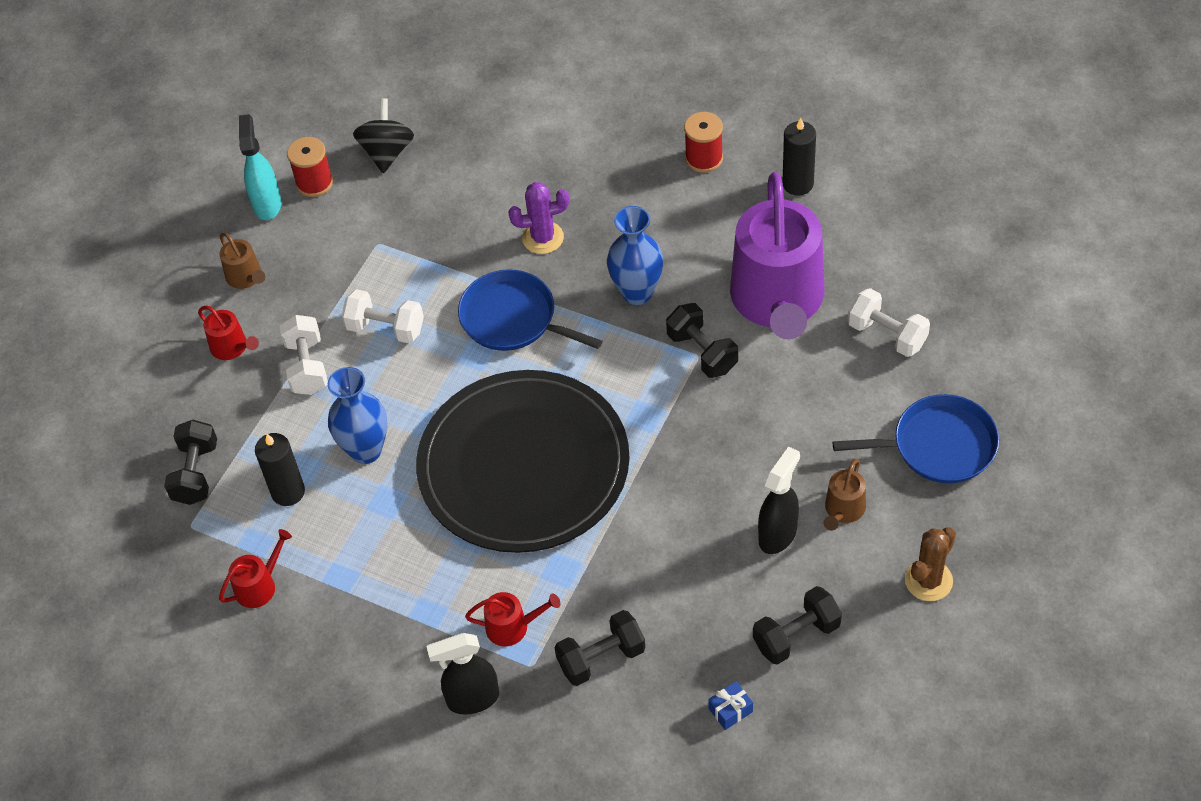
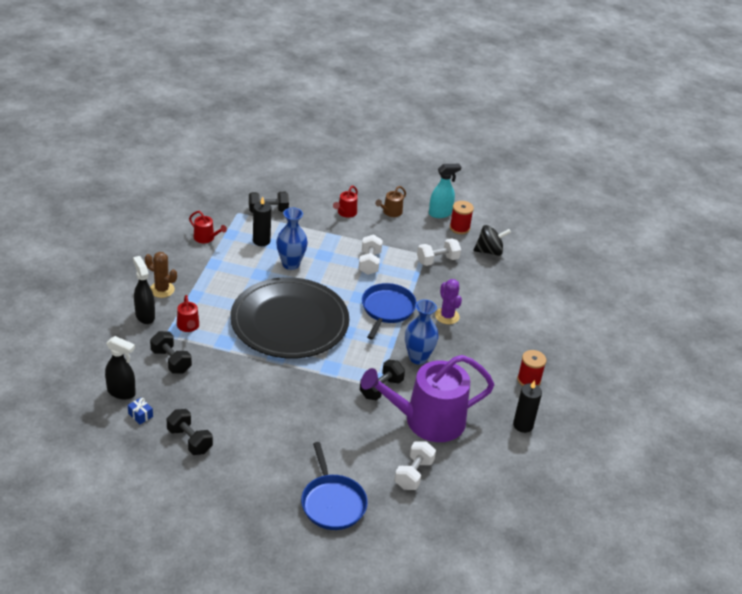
camera: 70 degrees right, 15 degrees down
(307, 366) = (339, 239): white dumbbell -> white dumbbell (437, 260)
(778, 534) = (257, 429): black spray bottle -> black spray bottle (121, 392)
(843, 510) = (278, 458): brown watering can -> none
(928, 580) = (232, 500): brown cactus -> brown cactus (162, 290)

